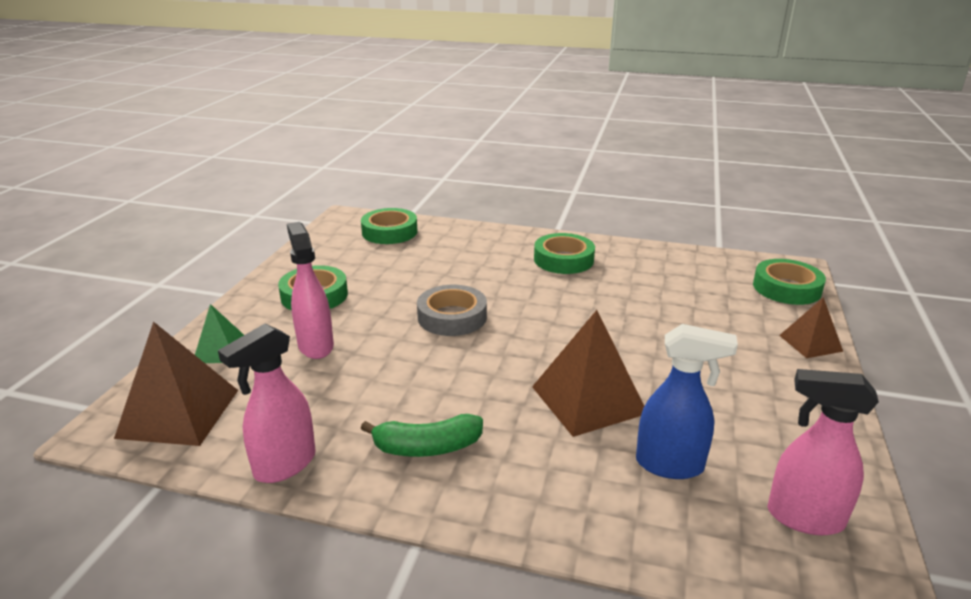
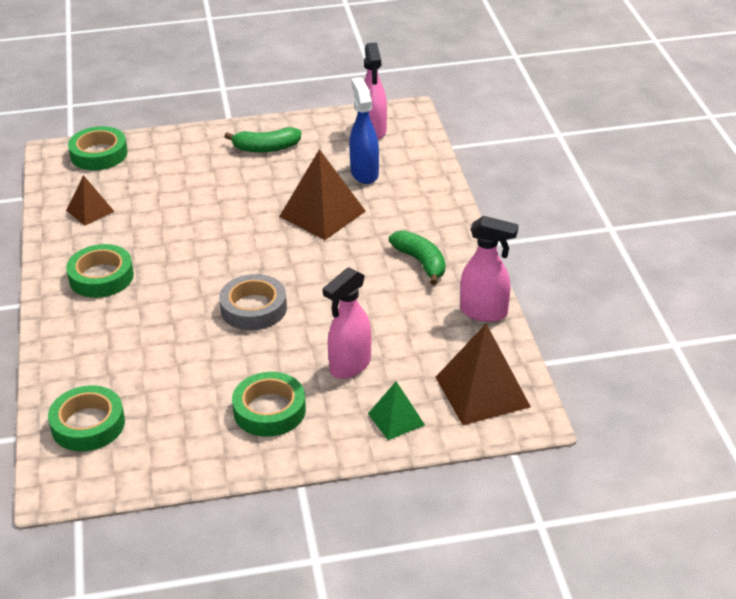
camera: 115 degrees left, 10 degrees up
(771, 395) = (266, 148): none -> green banana
(810, 343) = (186, 139): brown pyramid -> brown pyramid (90, 211)

